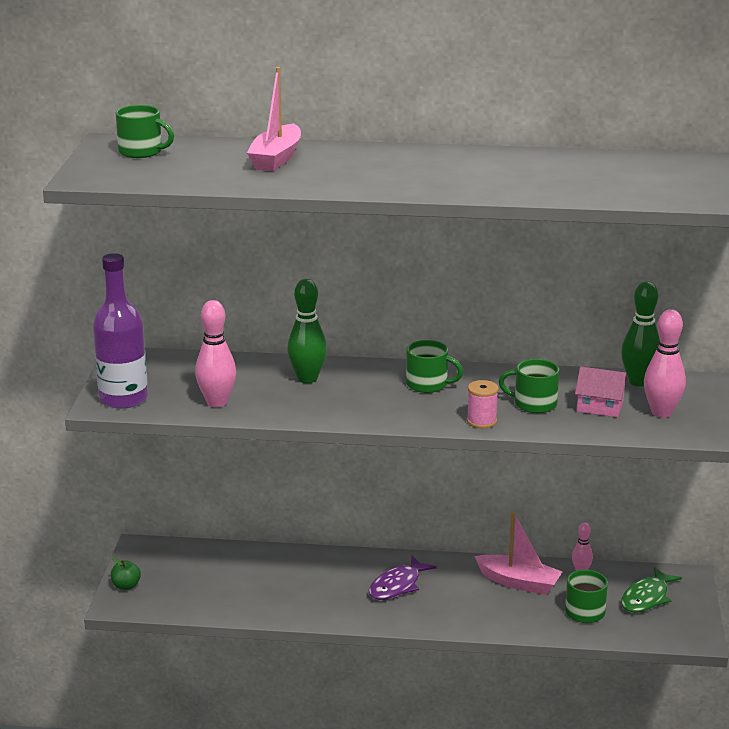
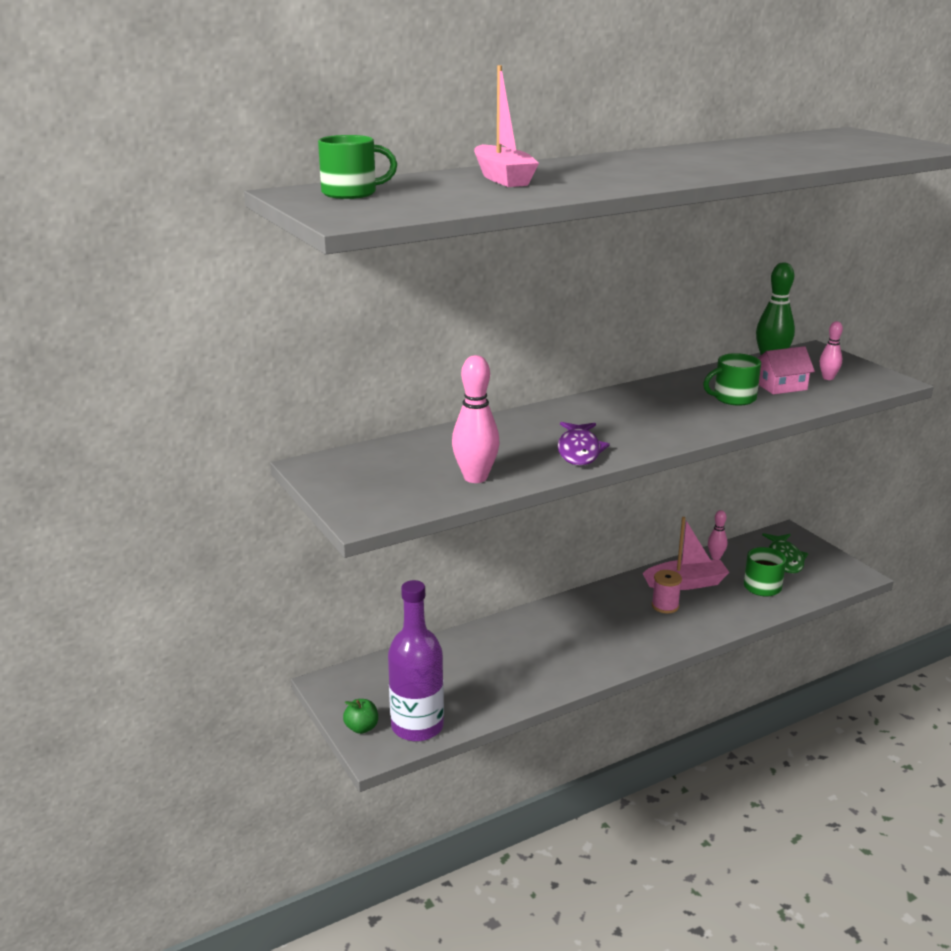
camera: 35 degrees left, 0 degrees up
(123, 399) = (375, 504): purple bottle -> purple bottle (417, 726)
(307, 379) = (521, 433): green bowling pin -> none
(397, 586) = (601, 624): purple fish -> purple fish (579, 451)
(428, 384) = (628, 408): green mug -> none
(481, 421) = (722, 422): pink spool -> pink spool (665, 606)
(661, 413) = (828, 378): pink bowling pin -> pink bowling pin, size x0.56

